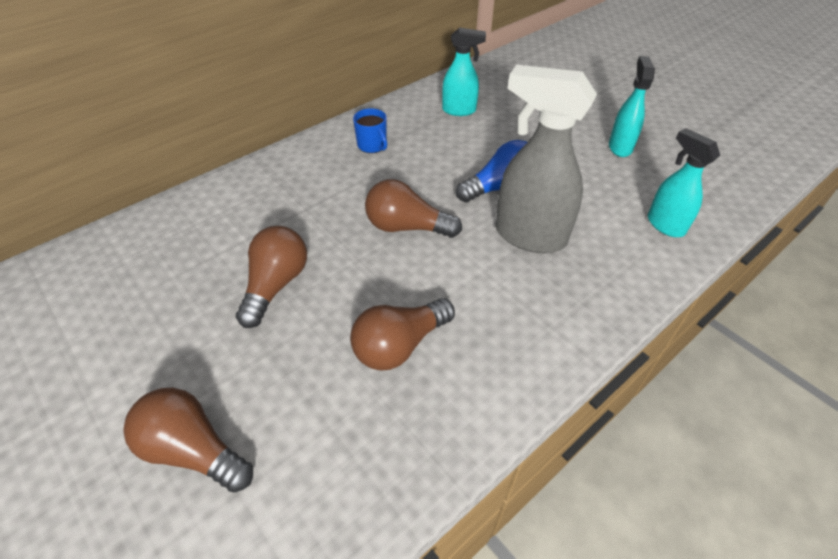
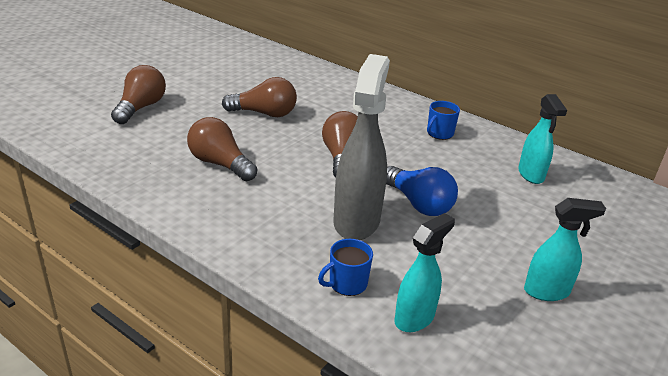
camera: 75 degrees right, 15 degrees down
(627, 259) = (347, 283): none -> blue mug

